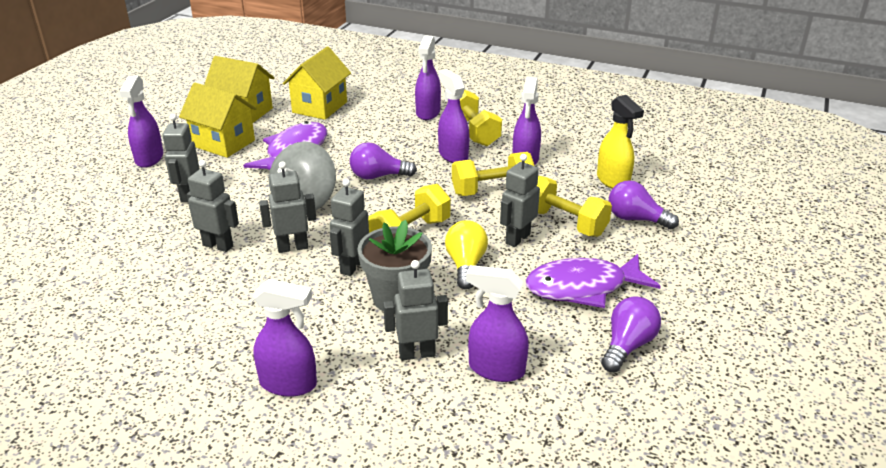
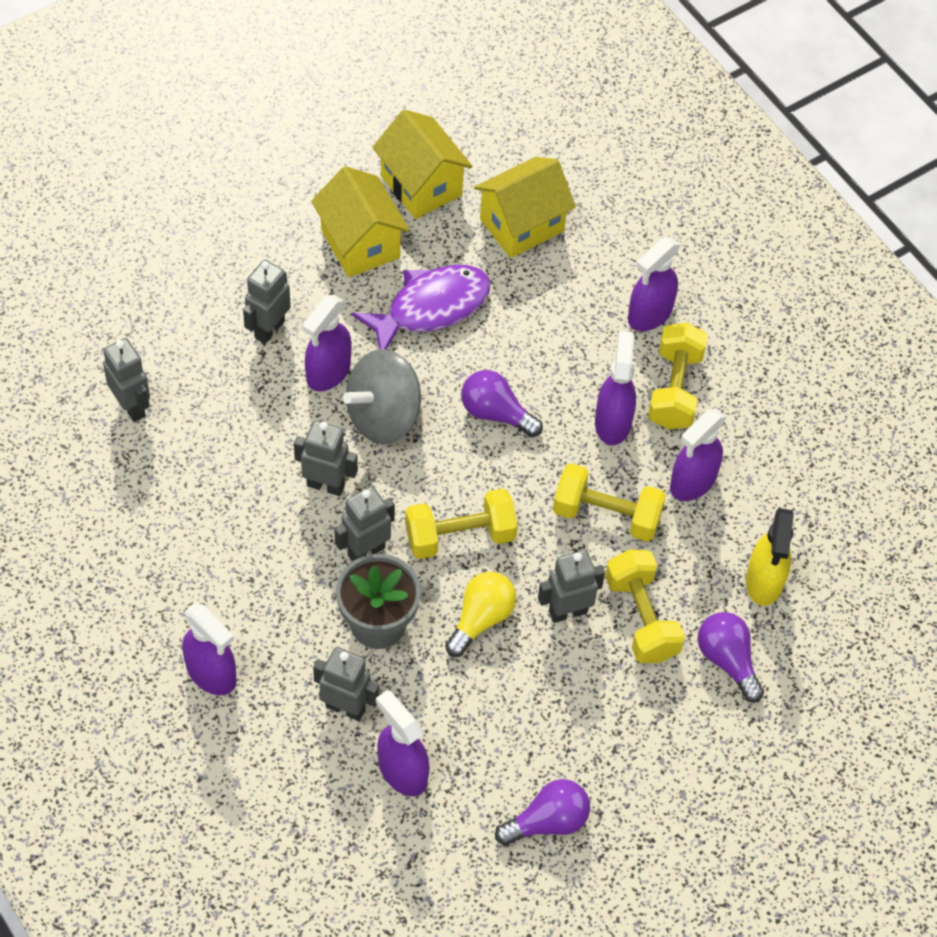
camera: 30 degrees right, 25 degrees up
(149, 159) = (262, 230): purple spray bottle -> purple spray bottle (328, 372)
(218, 245) = (254, 438): grey robot -> grey robot (132, 406)
(583, 287) = (573, 723): purple fish -> none

